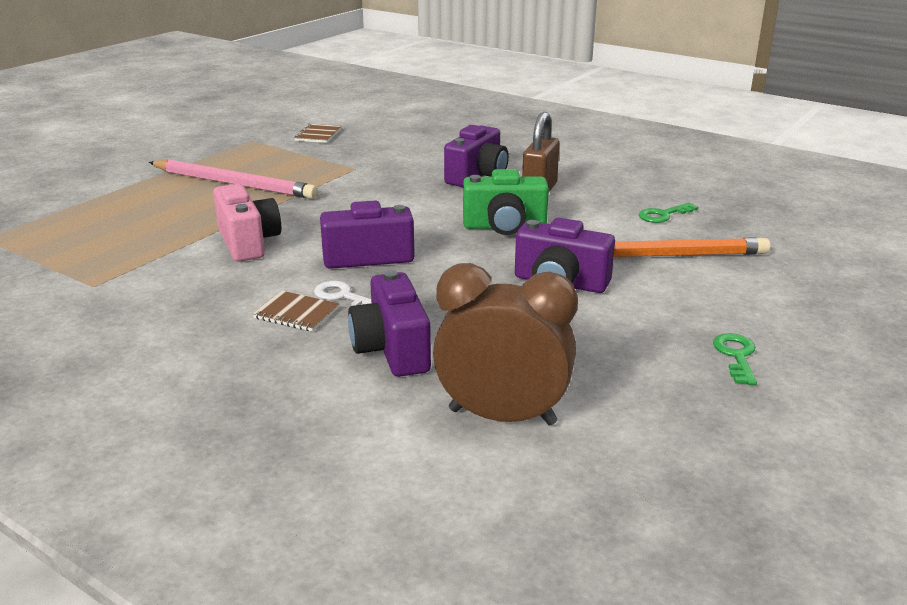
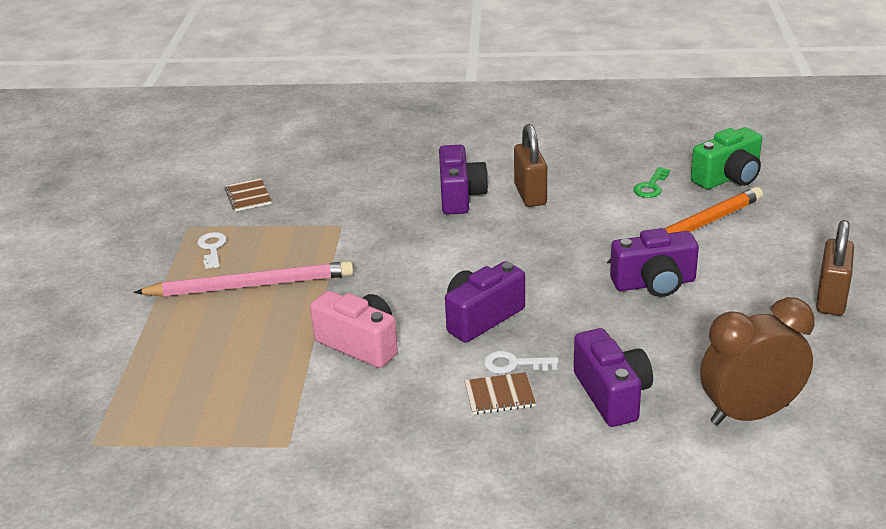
camera: 30 degrees left, 5 degrees up
(245, 156) = (212, 248): none -> white key
(392, 349) = (612, 395): purple camera -> purple camera turned 150 degrees counterclockwise
(504, 227) = (549, 244): green camera -> green camera (728, 178)
(736, 356) = (831, 299): green key -> brown padlock

